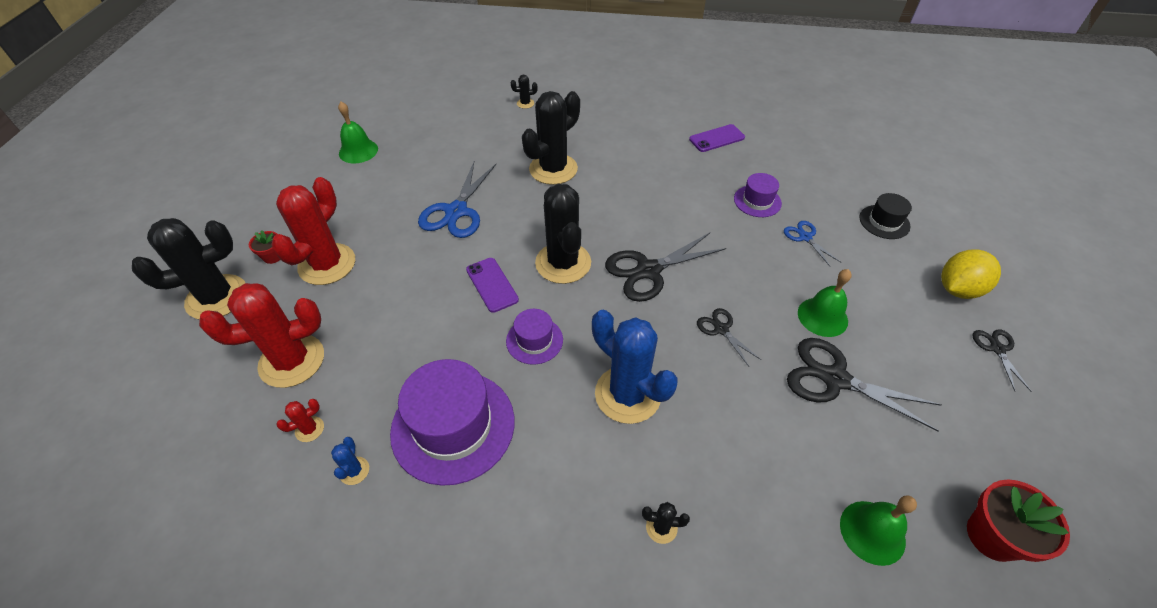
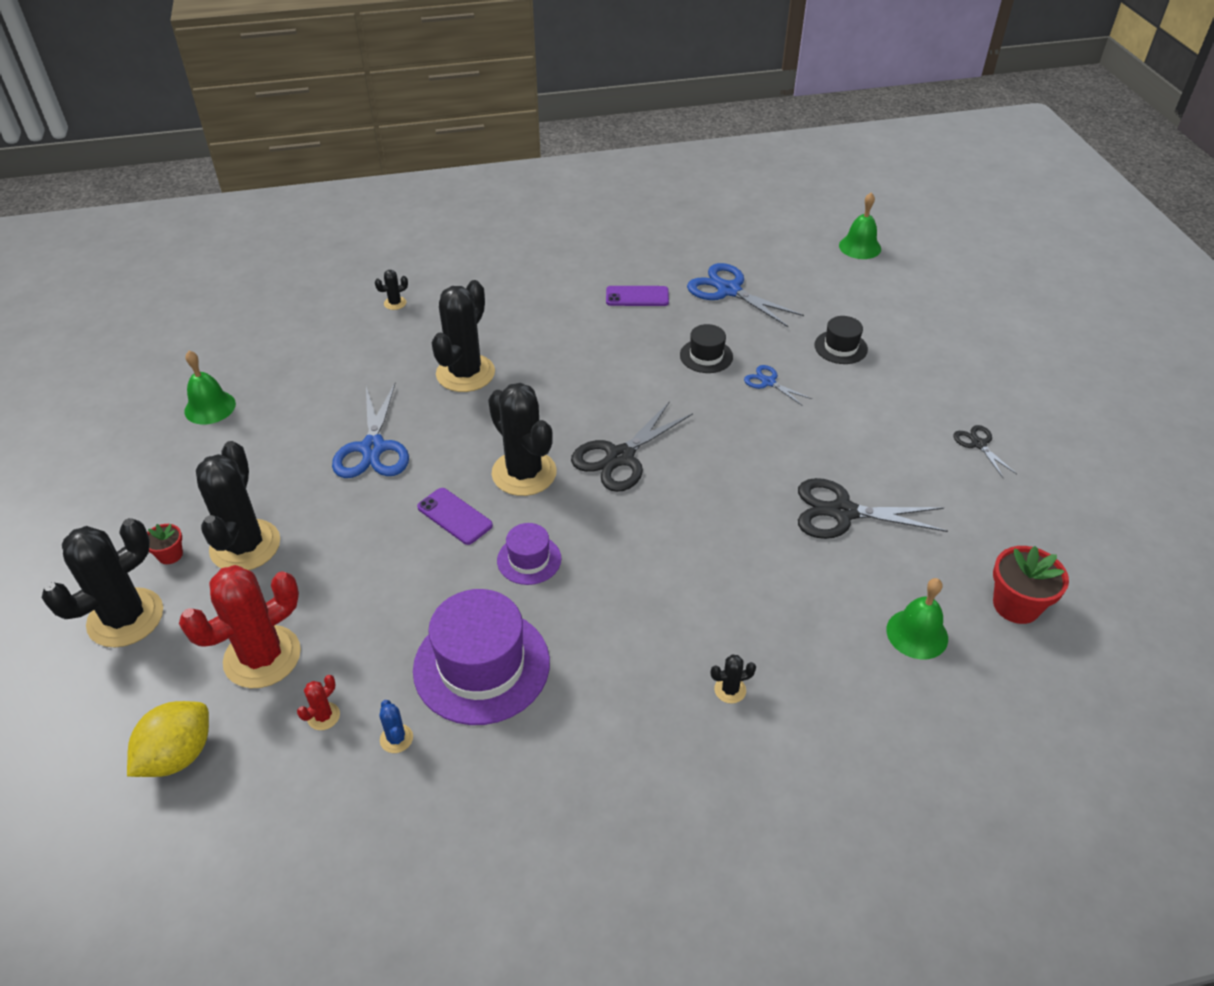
camera: 20 degrees left, 5 degrees down
(327, 264) = (245, 546): red cactus -> black cactus
(627, 394) = (649, 583): blue cactus -> none
(717, 138) = (637, 296): purple phone -> purple phone turned 45 degrees clockwise
(721, 329) = (717, 496): black scissors -> none
(757, 201) = (706, 356): purple hat -> black hat
(797, 150) = (728, 290): none -> blue scissors
(822, 316) = (811, 457): green bell -> green bell (860, 247)
(958, 289) = (929, 397): yellow lemon -> yellow lemon (178, 755)

